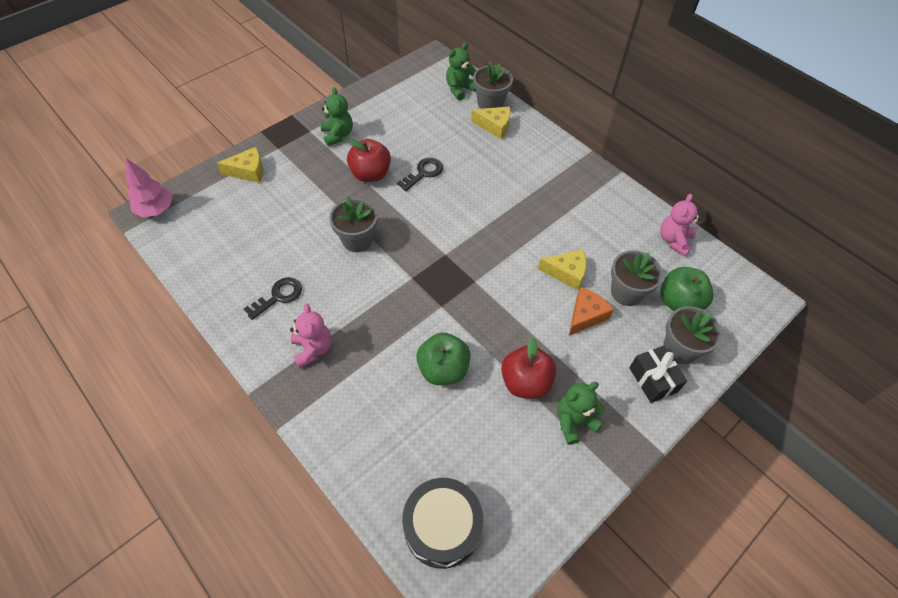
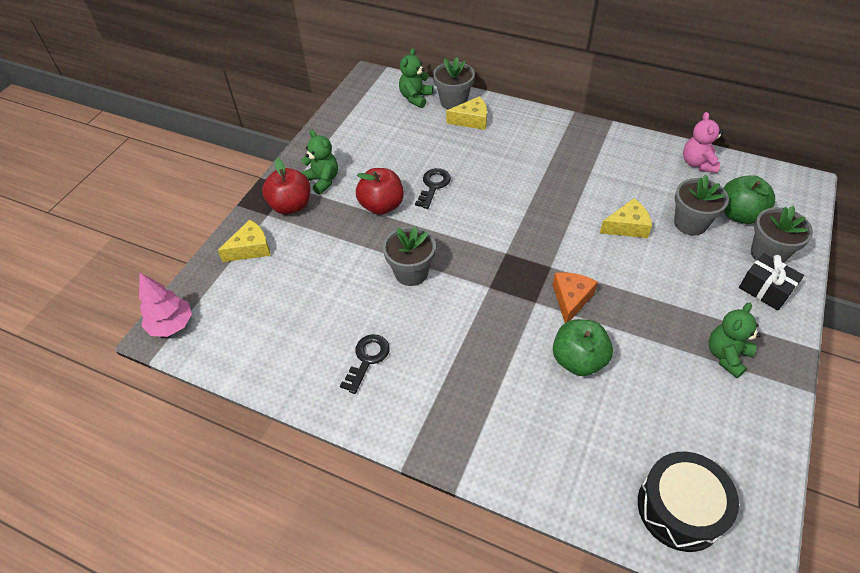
camera: 20 degrees left, 5 degrees down
(313, 349) = (438, 395): pink teddy bear -> none
(525, 382) = (660, 339): red apple -> red apple (291, 206)
(586, 315) = (670, 257): orange cheese -> orange cheese (571, 299)

